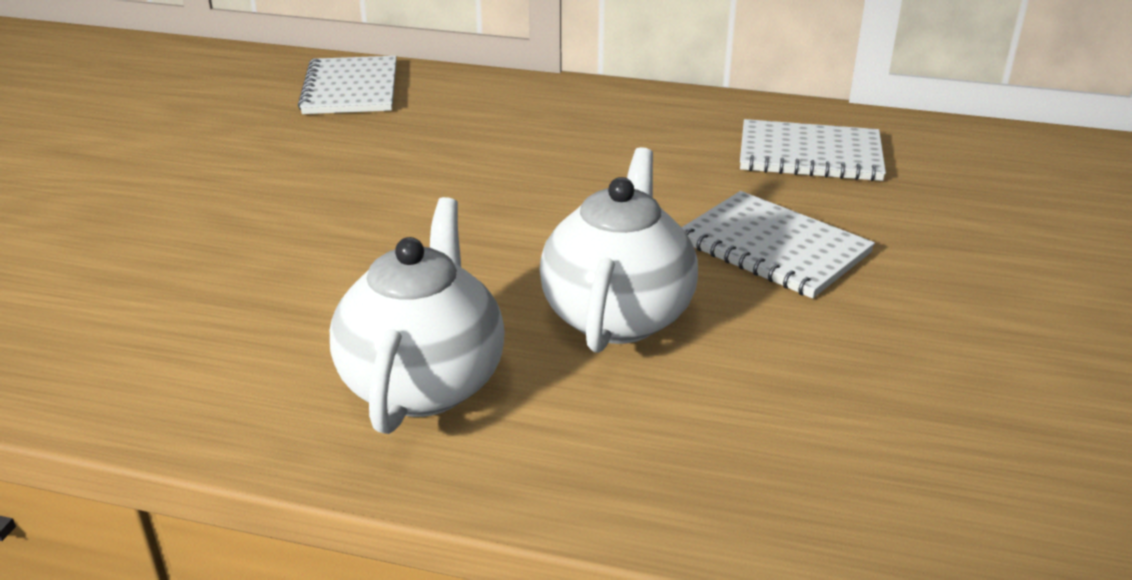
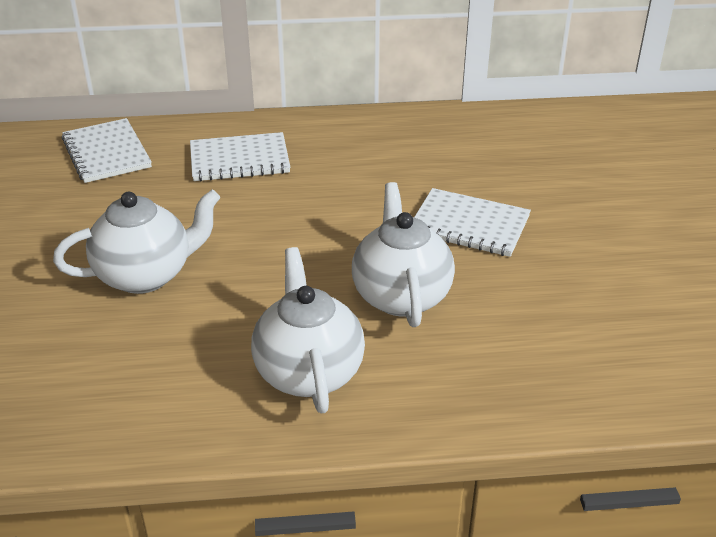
camera: 20 degrees left, 5 degrees up
(299, 224) = (146, 275): none -> white teapot
(810, 155) = (458, 149): white notebook -> white notebook (239, 160)

